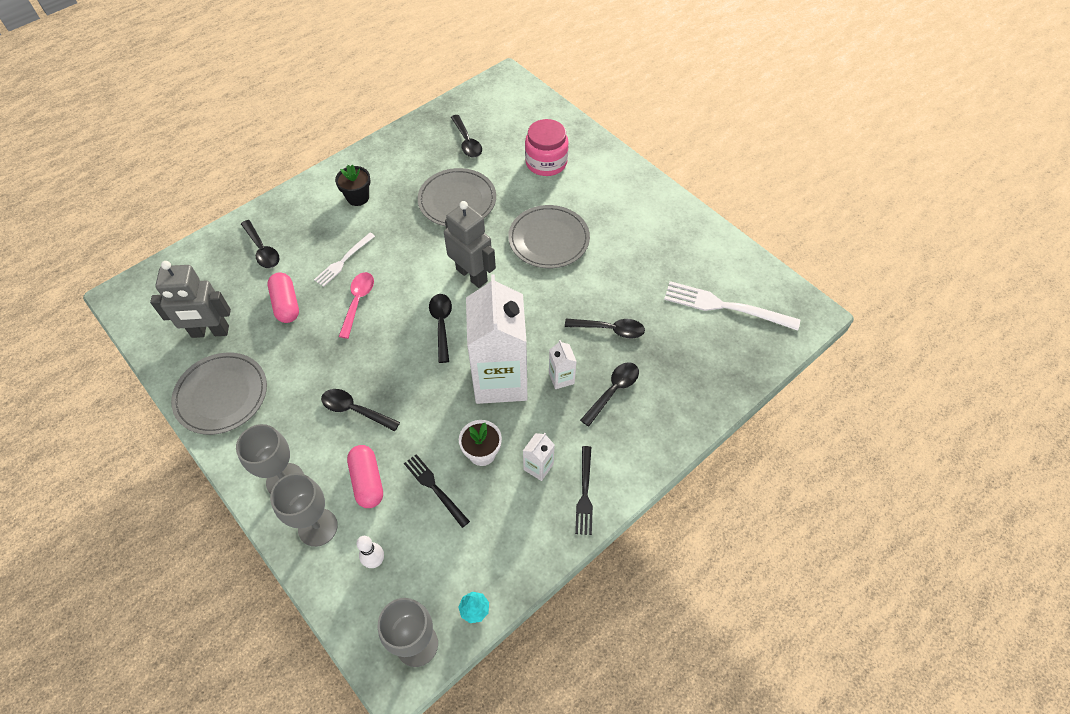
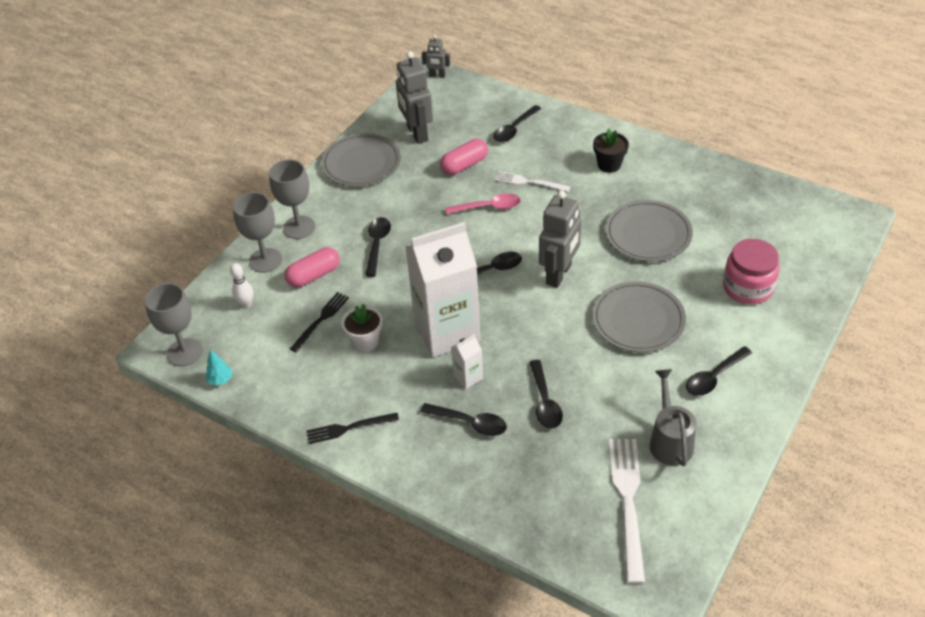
camera: 75 degrees right, 10 degrees down
(130, 289) = (437, 76): none -> grey robot
(467, 142) = (734, 216): black spoon -> black spoon (714, 377)
(538, 467) = (365, 386): white carton -> none
(676, 261) = (669, 440): none -> grey watering can

